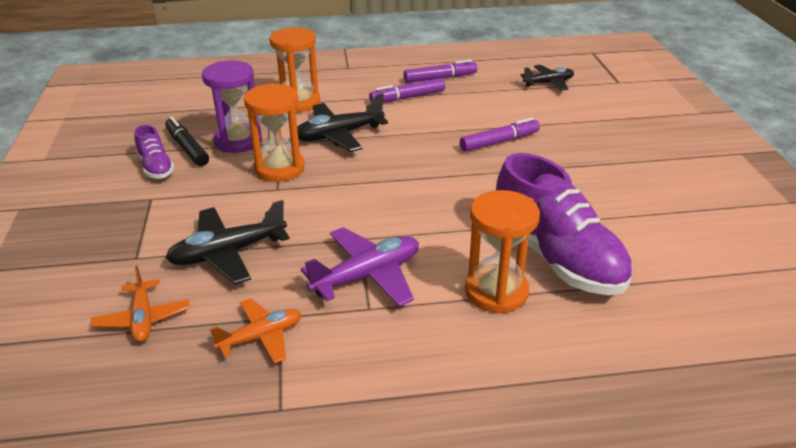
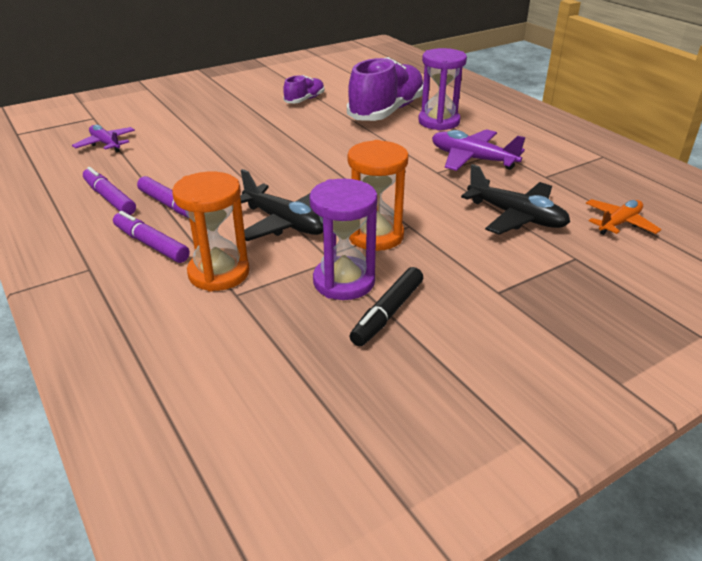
camera: 115 degrees left, 0 degrees up
(156, 167) = (446, 317): purple shoe -> purple shoe (305, 100)
(261, 337) = (569, 176): orange plane -> none
(496, 292) = (439, 122): orange hourglass -> purple hourglass
(499, 142) = (245, 147): purple marker -> purple marker (151, 244)
(548, 83) = (106, 144): black plane -> purple plane

